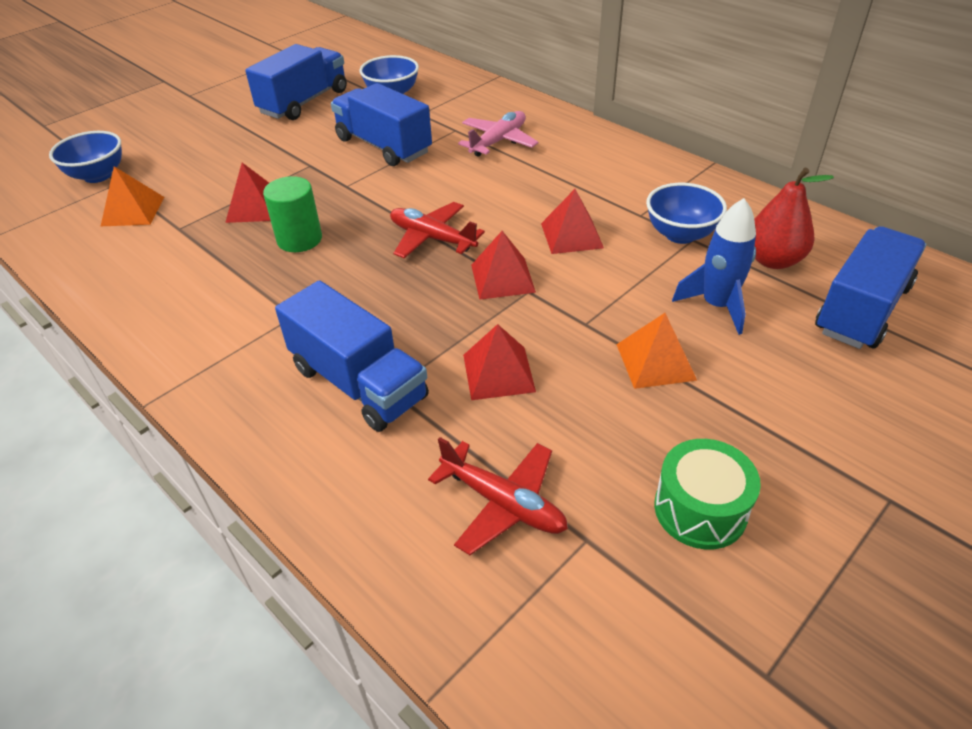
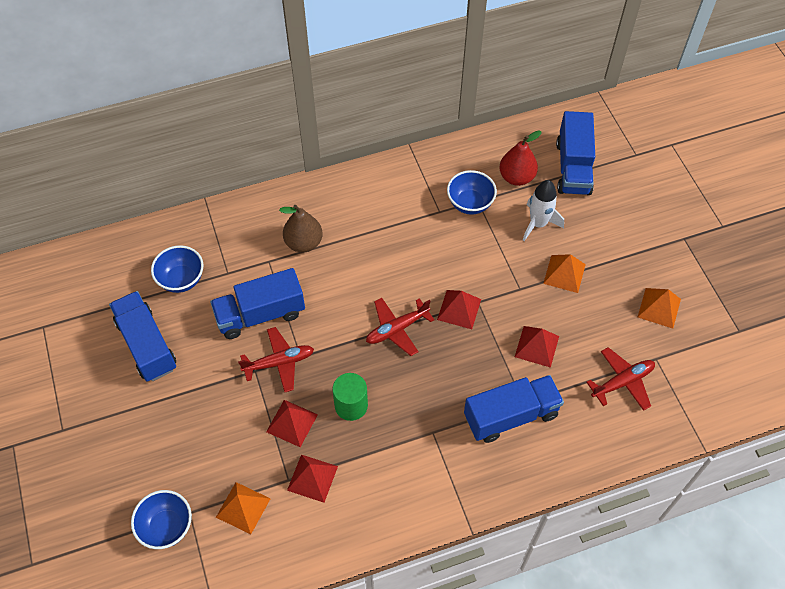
camera: 65 degrees left, 15 degrees up
(329, 175) = (279, 362): none -> red plane
(498, 141) = (303, 243): pink plane -> brown pear
(572, 235) = (439, 255): red pyramid -> red pyramid (312, 478)
(700, 509) = (659, 308): green drum -> orange pyramid
(717, 305) = (538, 224): blue rocket -> white rocket
(861, 309) = (573, 167): blue truck -> blue truck turned 150 degrees counterclockwise

